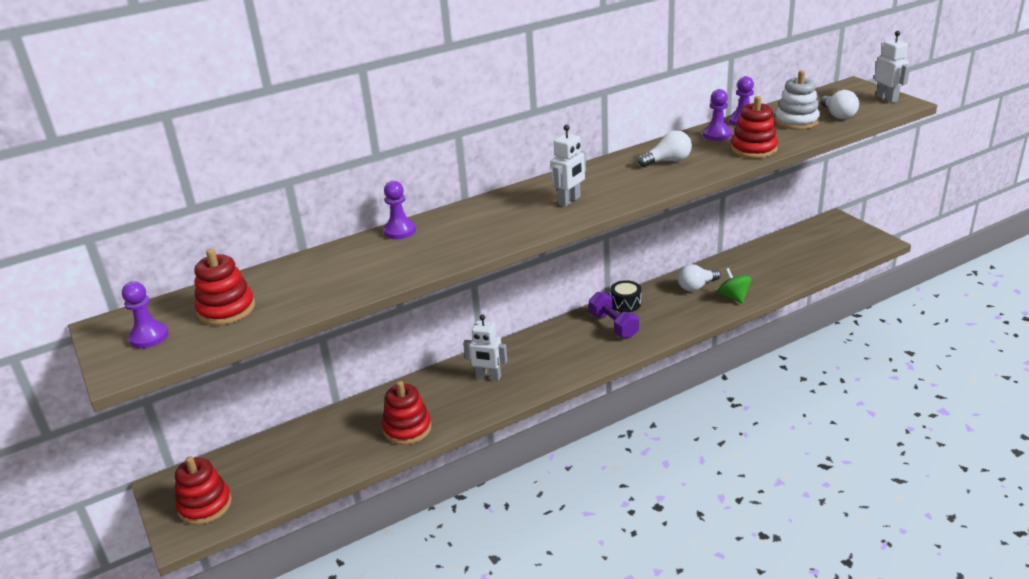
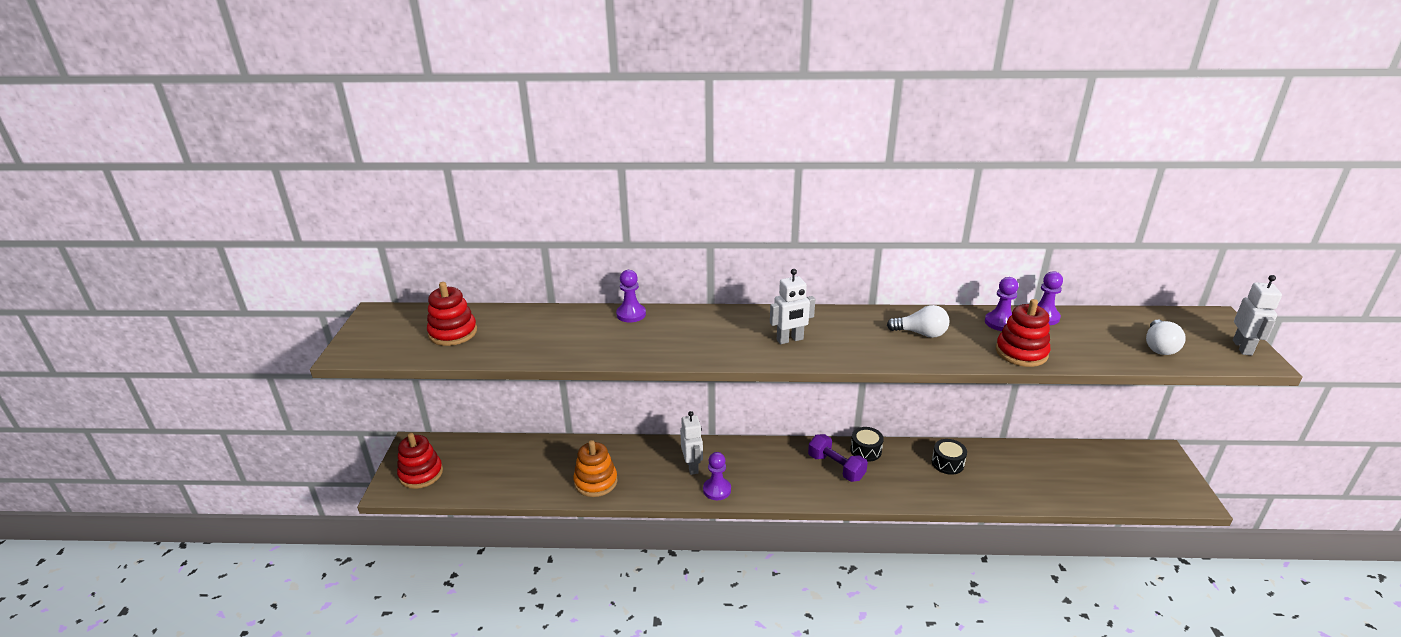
camera: 30 degrees right, 0 degrees up
(149, 337) = (389, 334): purple pawn -> purple pawn (717, 490)
(407, 429) = (596, 482): red stacking toy -> orange stacking toy
(488, 377) = (692, 466): white robot -> white robot turned 150 degrees counterclockwise
(613, 325) = (836, 467): purple dumbbell -> purple dumbbell turned 45 degrees counterclockwise
(696, 286) = (947, 463): white light bulb -> black drum
(733, 297) = (975, 490): green spinning top -> none
(796, 121) = (1102, 337): white stacking toy -> none

